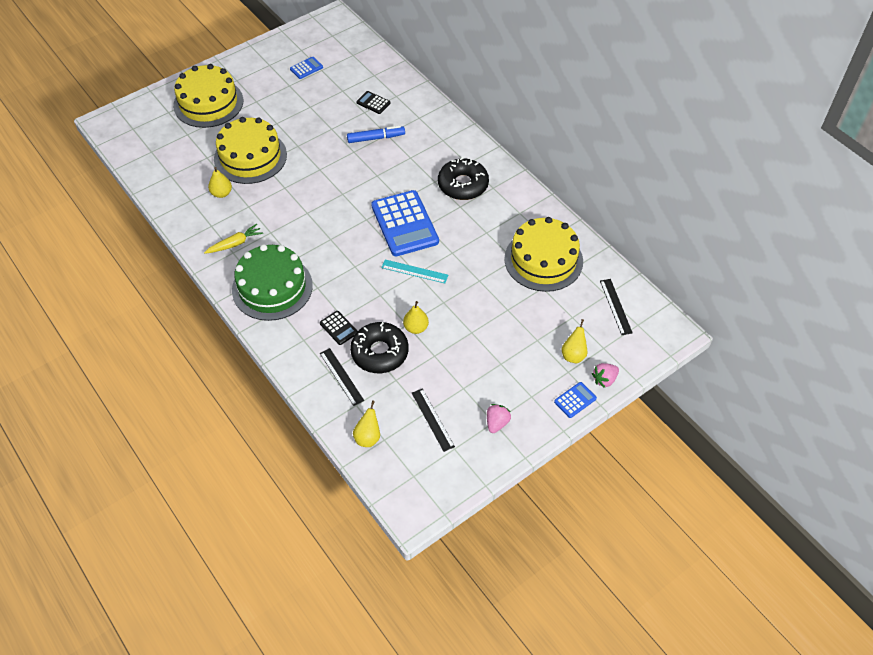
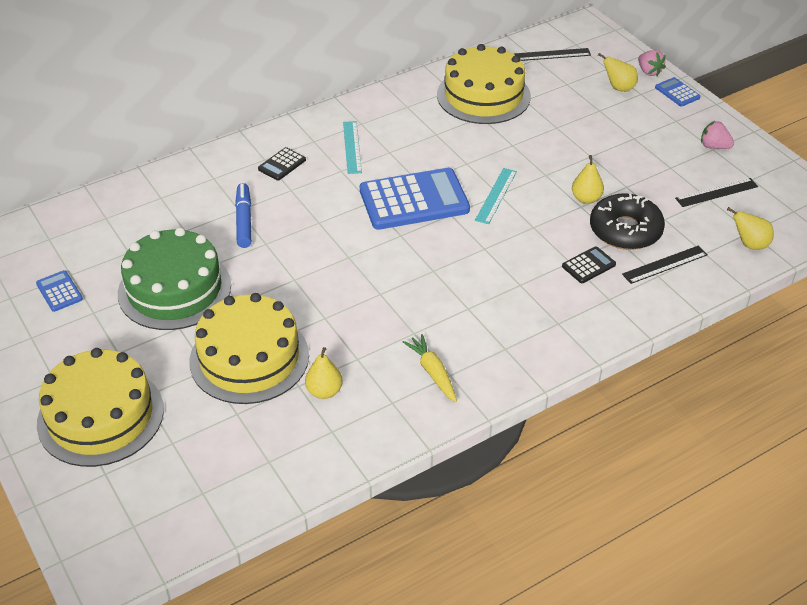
camera: 85 degrees left, 10 degrees down
(272, 287) = (519, 330): green cake -> green cake (174, 289)
(373, 103) = (168, 220): black calculator -> black calculator (282, 164)
(463, 185) = (352, 147): black donut -> turquoise ruler

